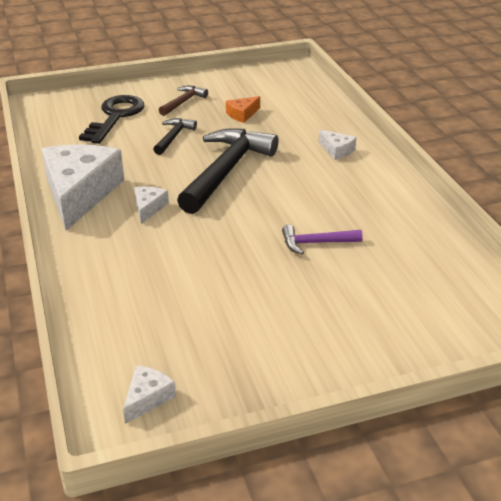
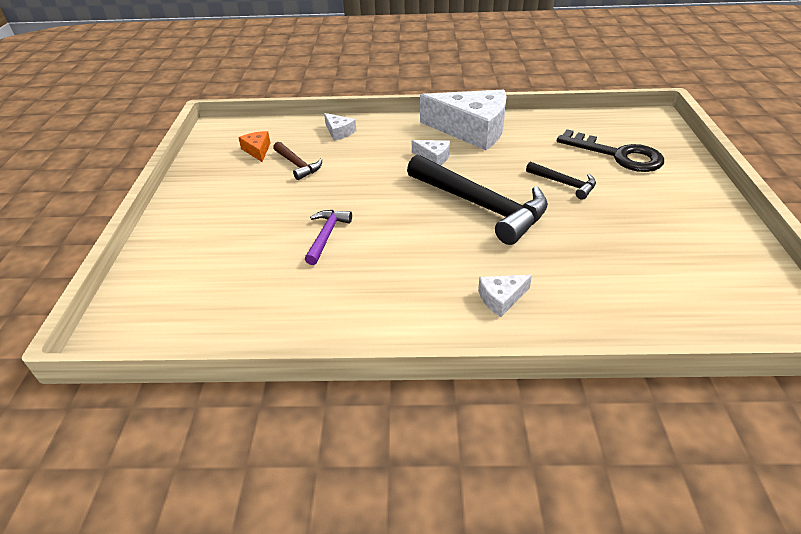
camera: 110 degrees right, 5 degrees up
(147, 398) = (227, 138): white cheese -> white cheese (339, 132)
(183, 102) = (654, 200): brown hammer -> brown hammer (297, 165)
(242, 114) = (617, 239): orange cheese -> orange cheese (257, 150)

